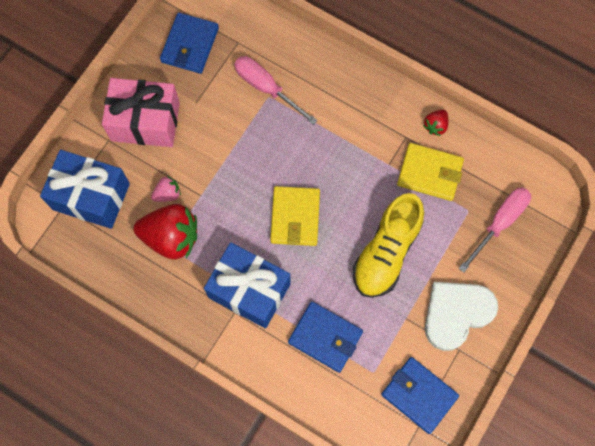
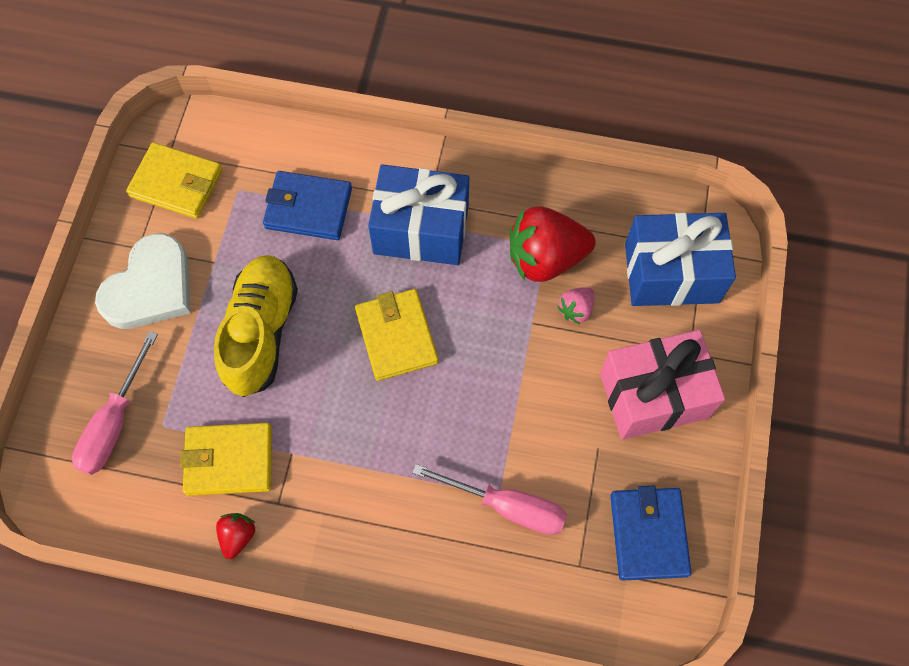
camera: 160 degrees right, 5 degrees down
(419, 395) = (176, 183): blue wallet -> yellow wallet

